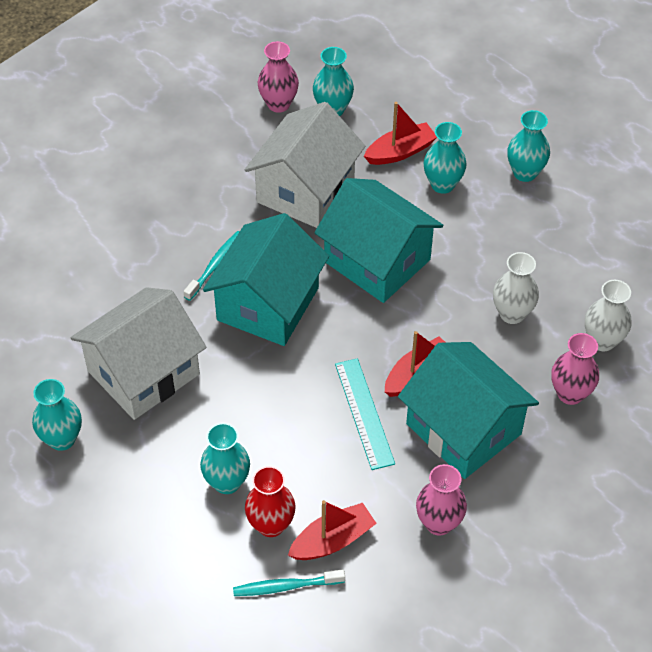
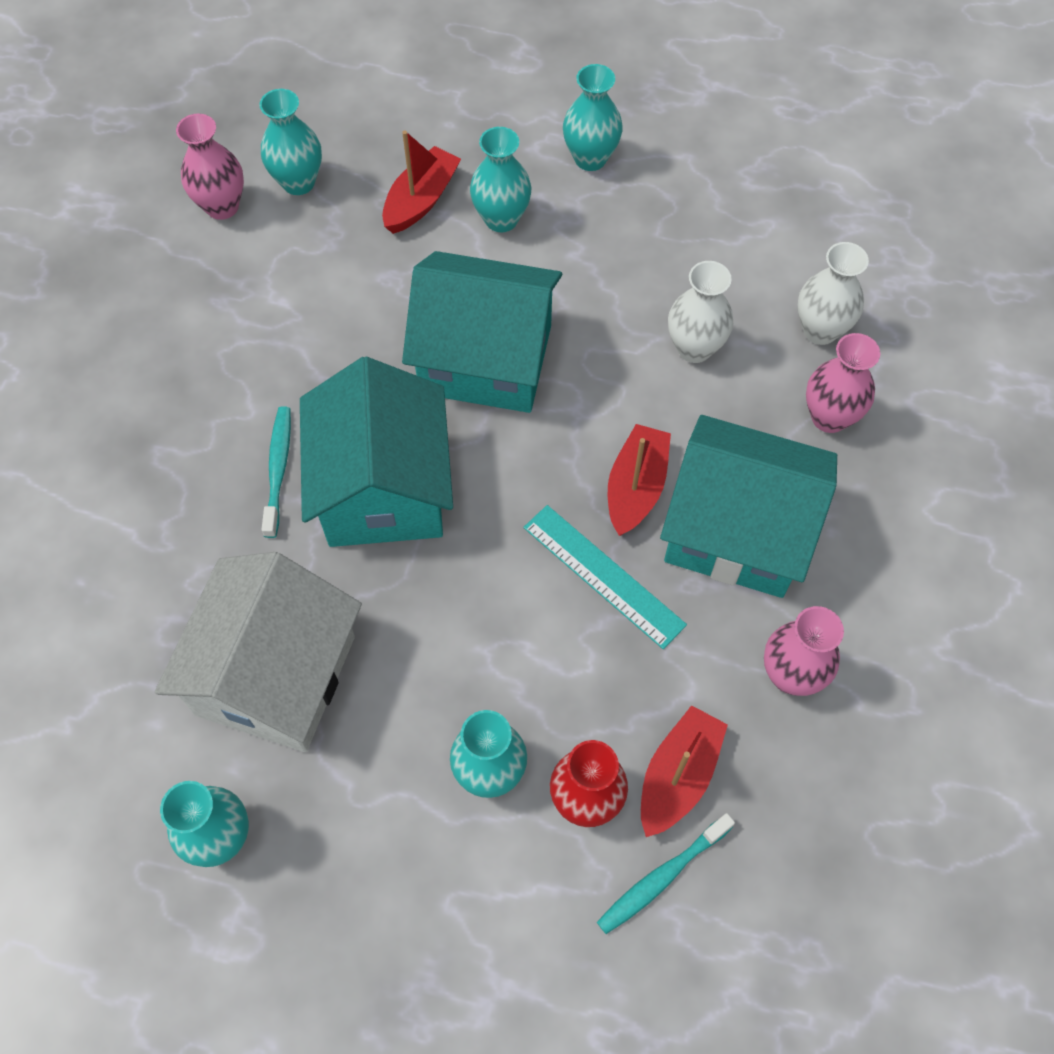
camera: 30 degrees left, 10 degrees up
(305, 190) = (333, 307): white house -> none

